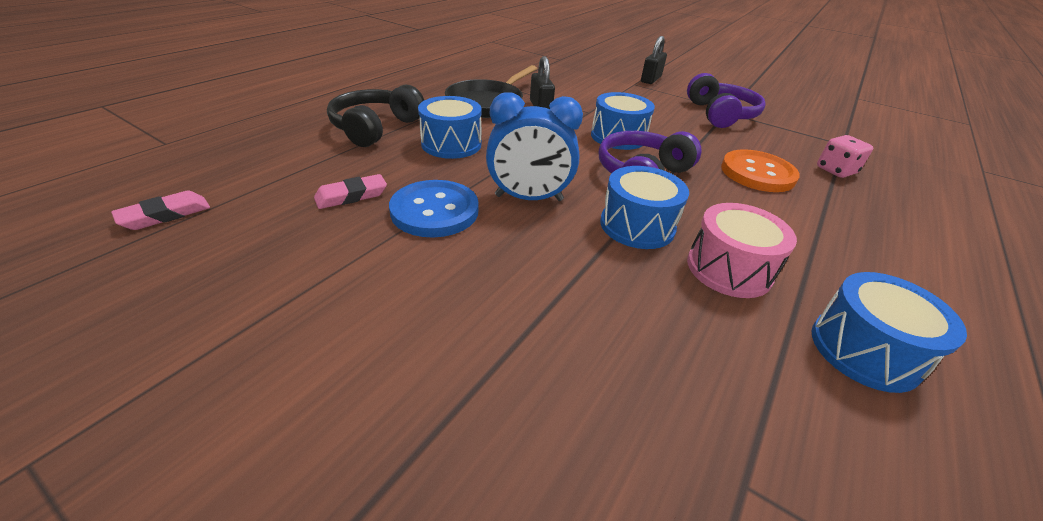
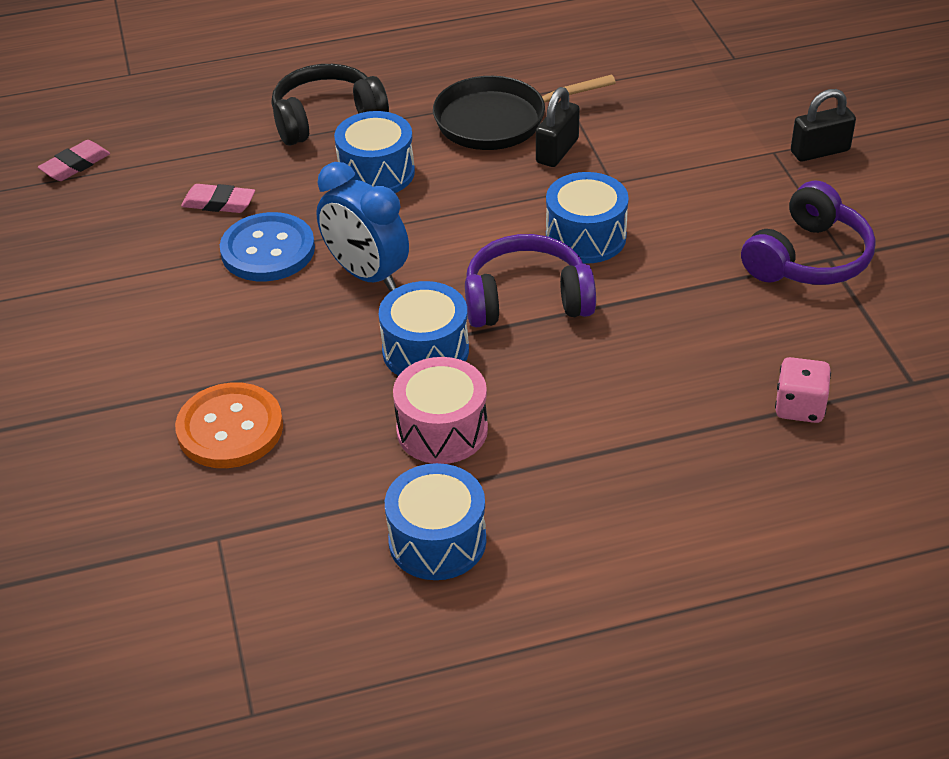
camera: 45 degrees right, 5 degrees up
(165, 215) = (75, 165): pink eraser -> pink eraser turned 45 degrees counterclockwise
(757, 173) = (676, 361): orange button -> orange button (230, 428)

